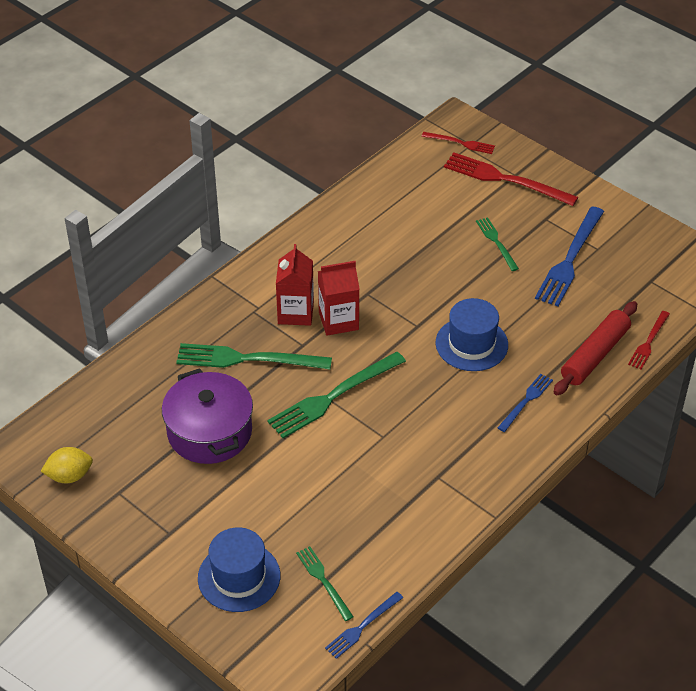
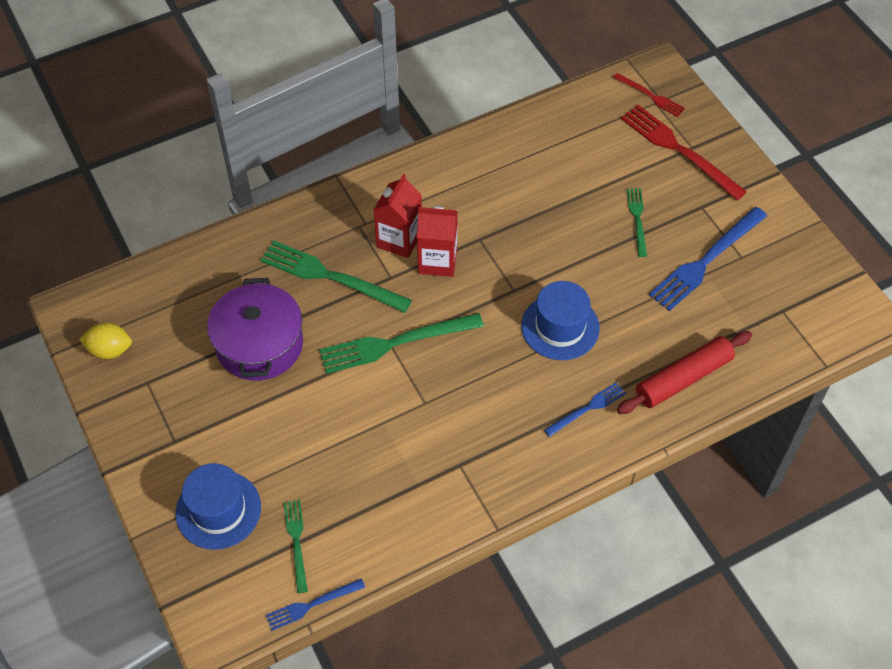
camera: 20 degrees right, 10 degrees up
(648, 342) = (748, 381): red fork -> none

